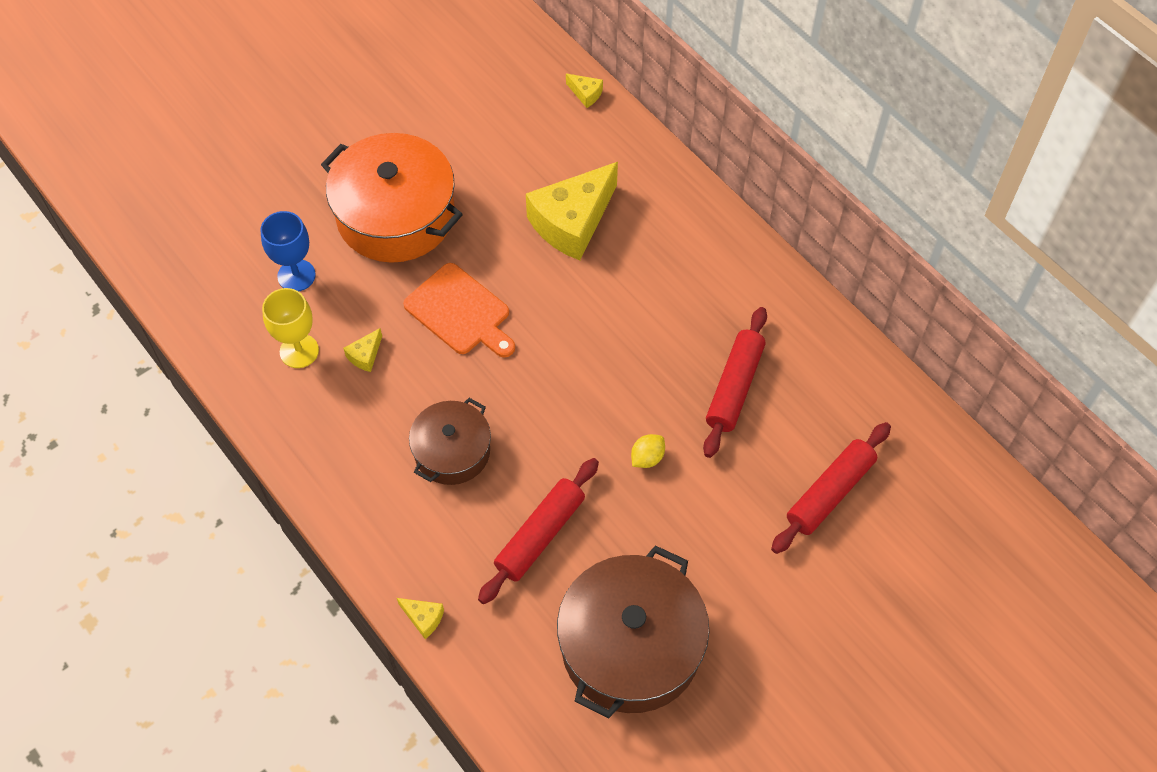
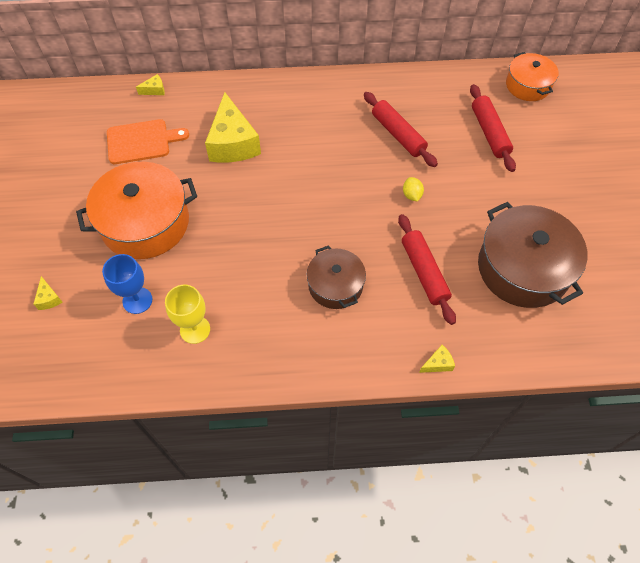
camera: 55 degrees left, 0 degrees up
(365, 355) = (230, 294): yellow cheese -> yellow cheese (49, 298)
(460, 312) = (244, 228): orange cutting board -> orange cutting board (142, 141)
(964, 497) = (528, 85): none -> orange pot

